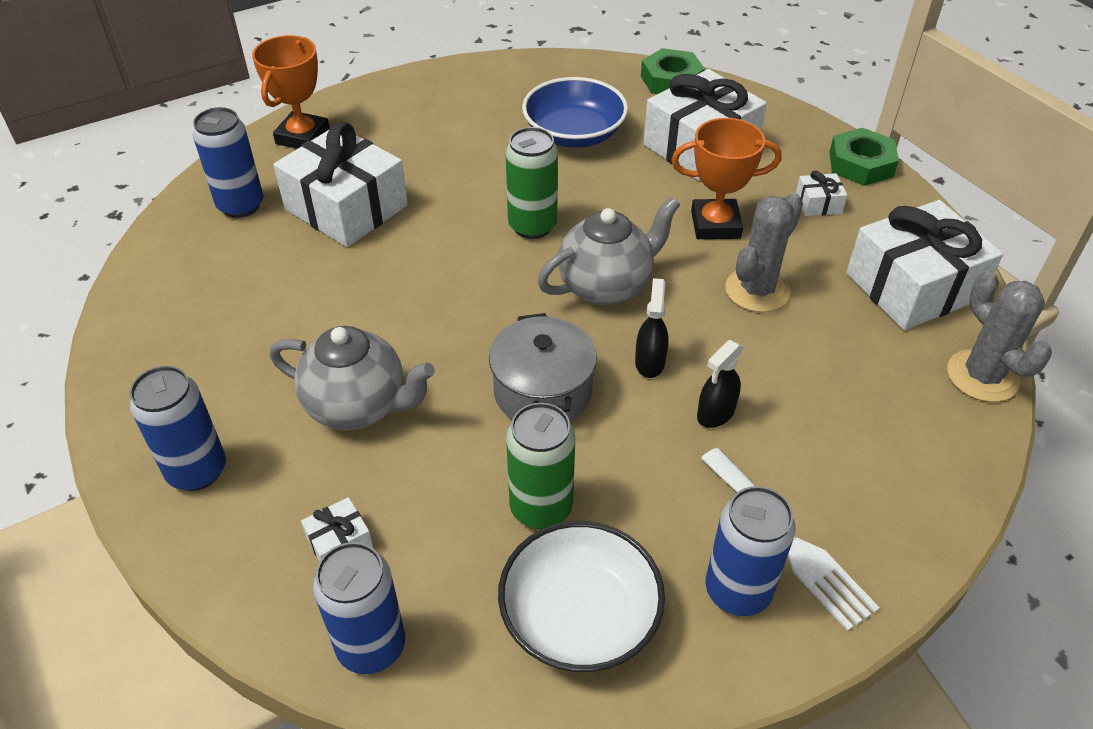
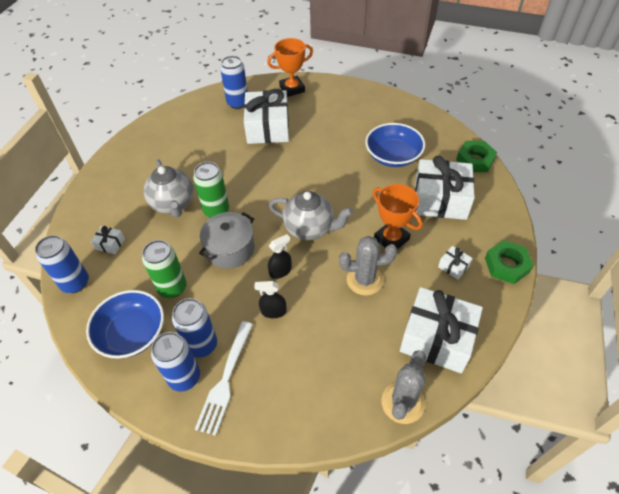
camera: 50 degrees right, 5 degrees up
(197, 471) = (109, 187): blue can -> blue can (202, 345)
(532, 226) = (319, 183): green can -> green can (216, 210)
(580, 616) = (132, 333): white bowl -> blue bowl

